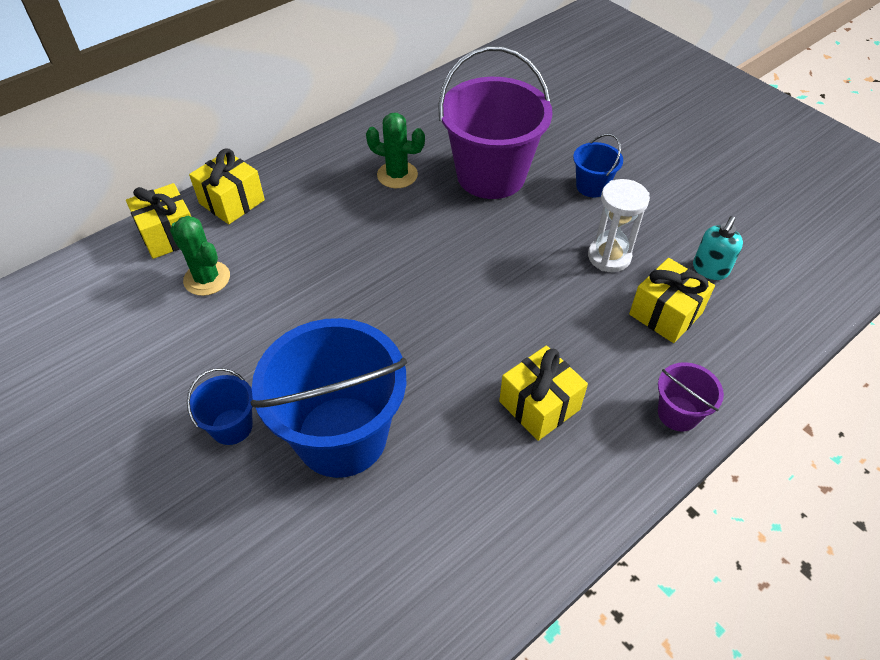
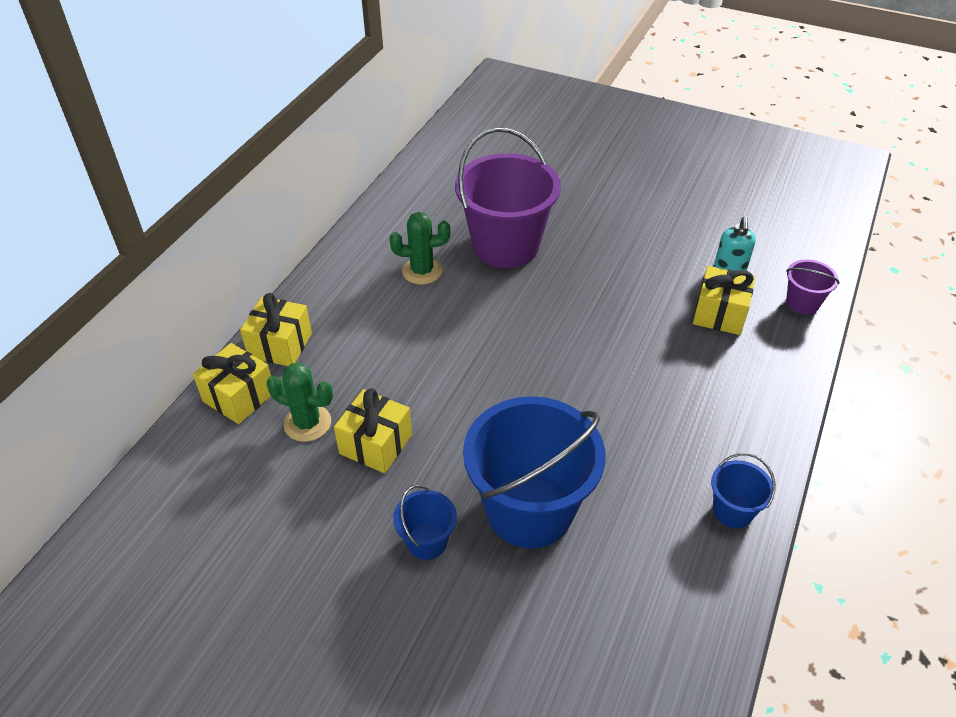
camera: 25 degrees left, 5 degrees down
(539, 405) = (671, 421): yellow gift -> yellow gift (375, 444)
(592, 186) = (596, 229): blue bucket -> blue bucket (732, 511)
(609, 256) = (647, 283): white hourglass -> none
(678, 413) = (777, 387): purple bucket -> purple bucket (802, 303)

